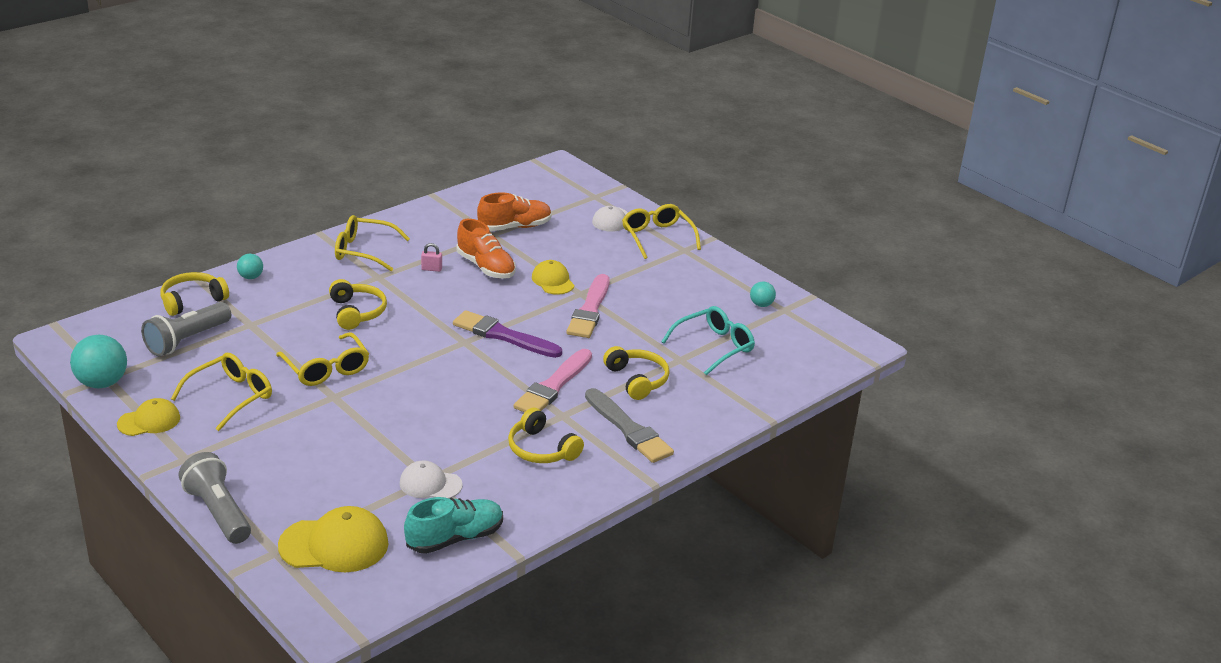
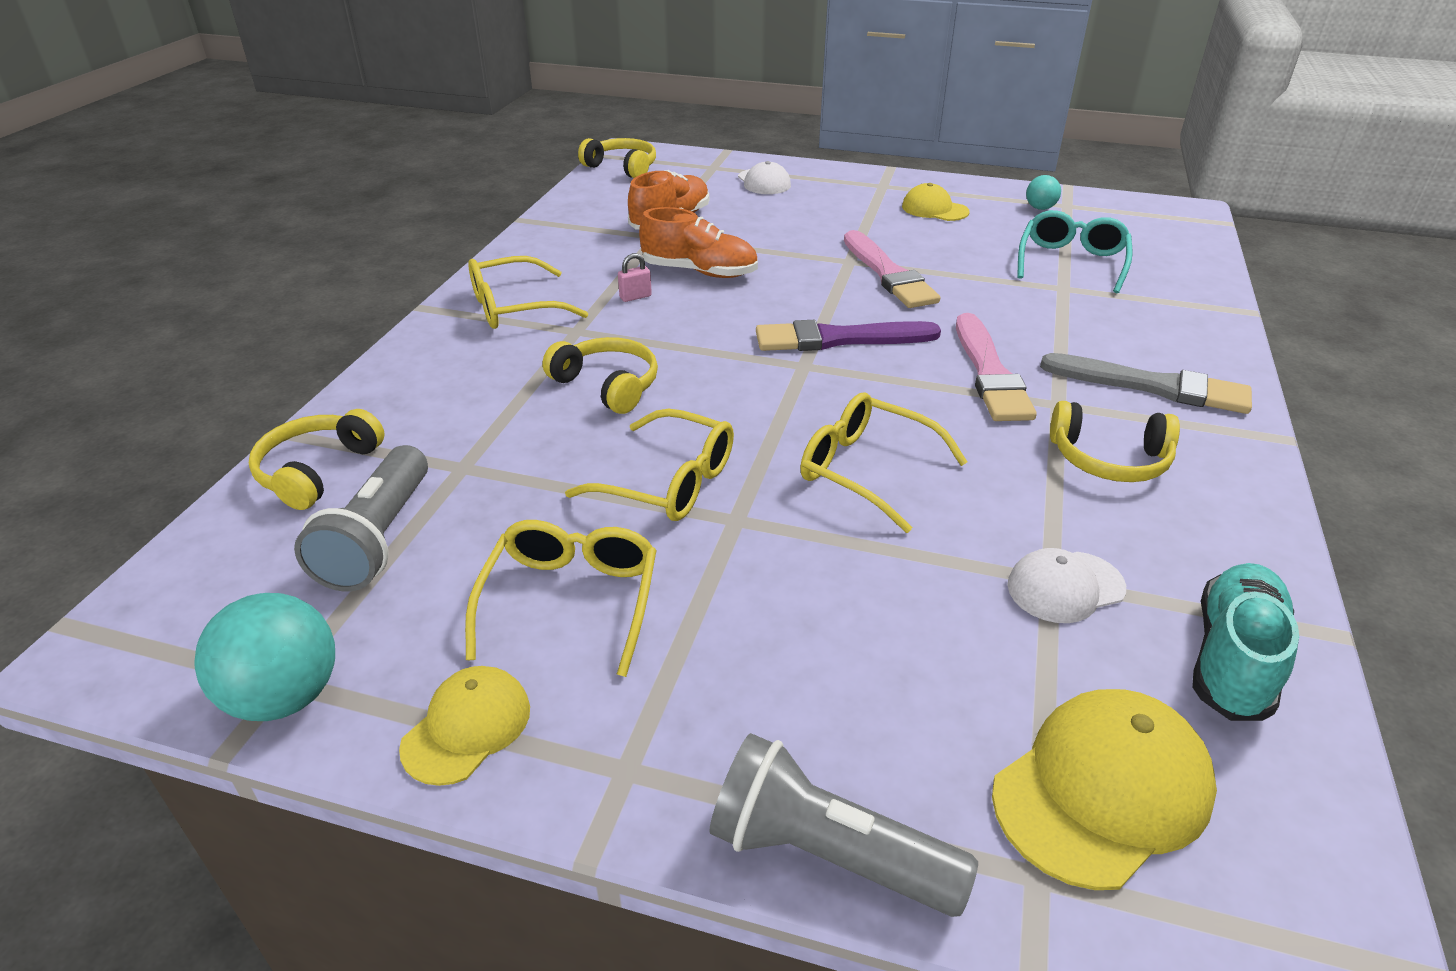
camera: 30 degrees left, 5 degrees up
(251, 277) = (382, 399): turquoise ball -> none
(553, 281) = (799, 259): yellow cap -> yellow cap (934, 209)
(637, 380) = (1062, 327): yellow headphones -> yellow headphones (622, 167)
(657, 237) = (837, 183): yellow glasses -> yellow glasses (866, 470)

